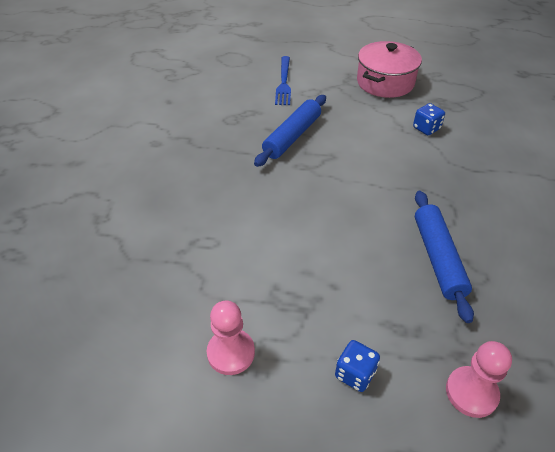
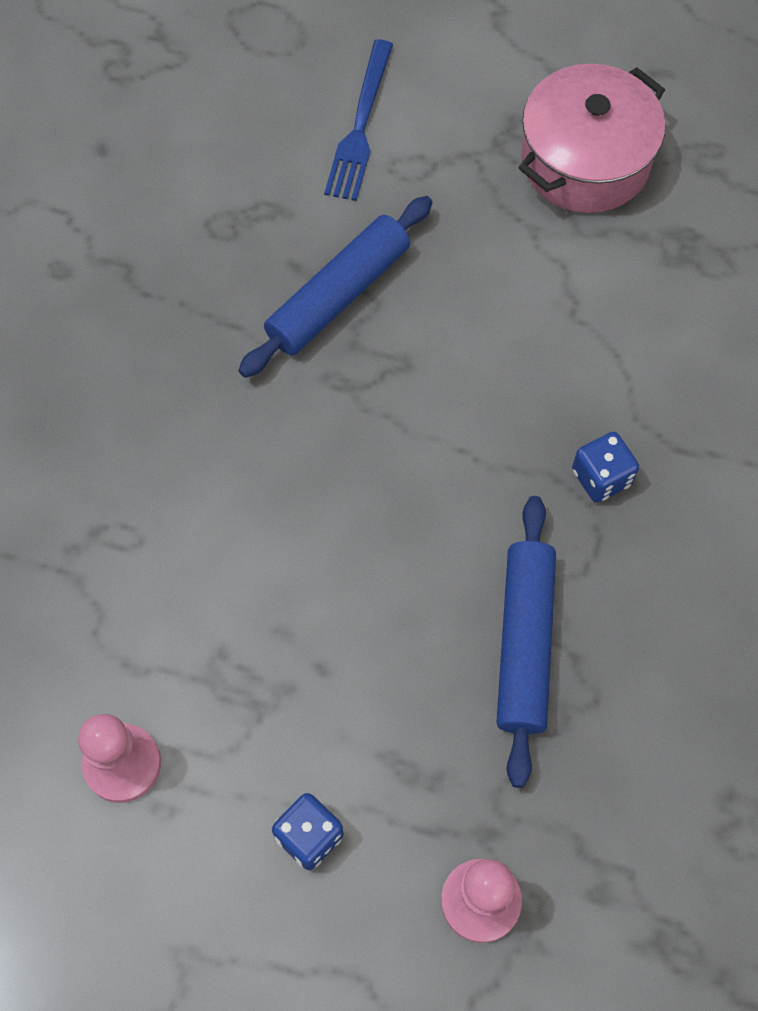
camera: 10 degrees right, 20 degrees up
(426, 128) = (624, 317): blue dice -> blue dice (601, 477)

